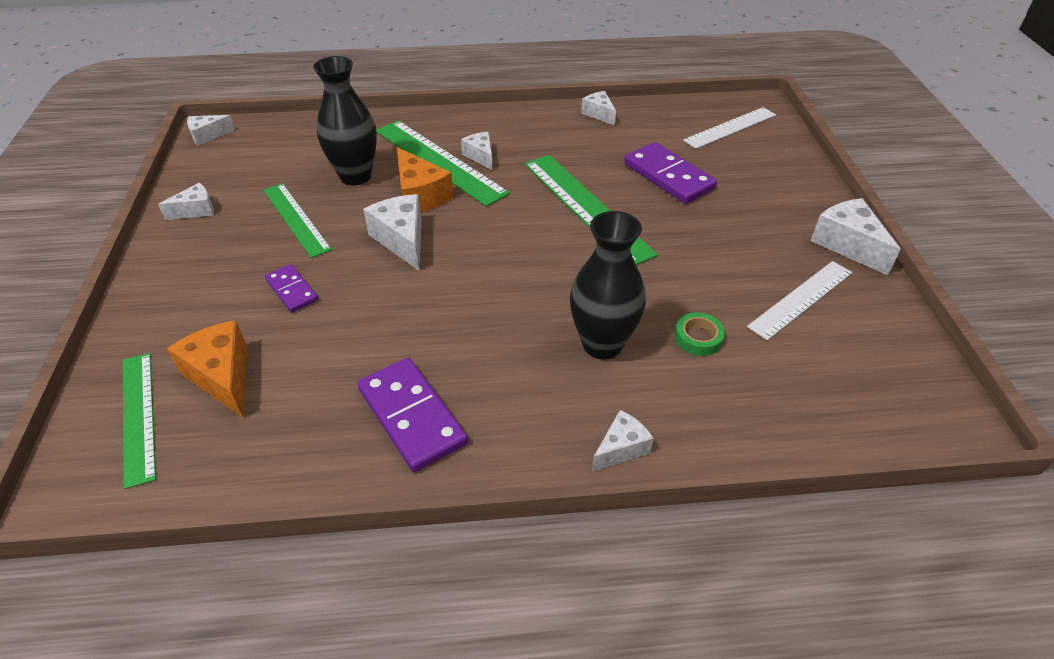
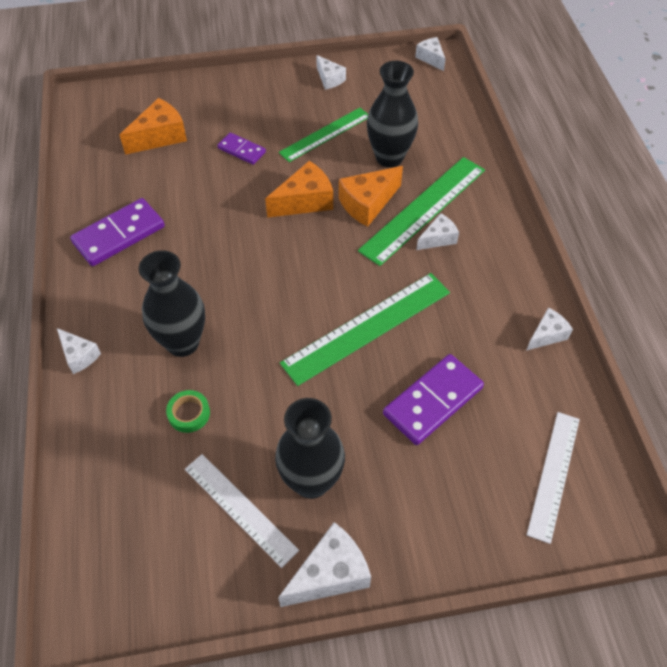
camera: 85 degrees right, 10 degrees up
(138, 416) = (130, 110): green ruler -> none
(292, 290) = (242, 150): purple domino -> purple domino turned 75 degrees clockwise
(402, 240) = (305, 201): white cheese -> orange cheese
(730, 127) = (554, 475): white ruler -> white ruler turned 60 degrees clockwise
(762, 251) = (311, 481): none -> black vase

